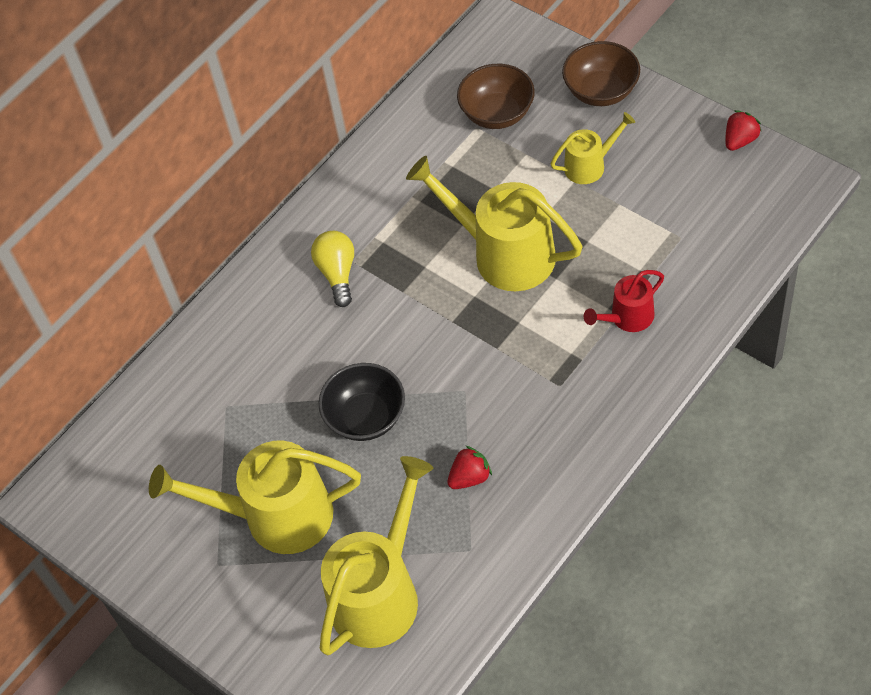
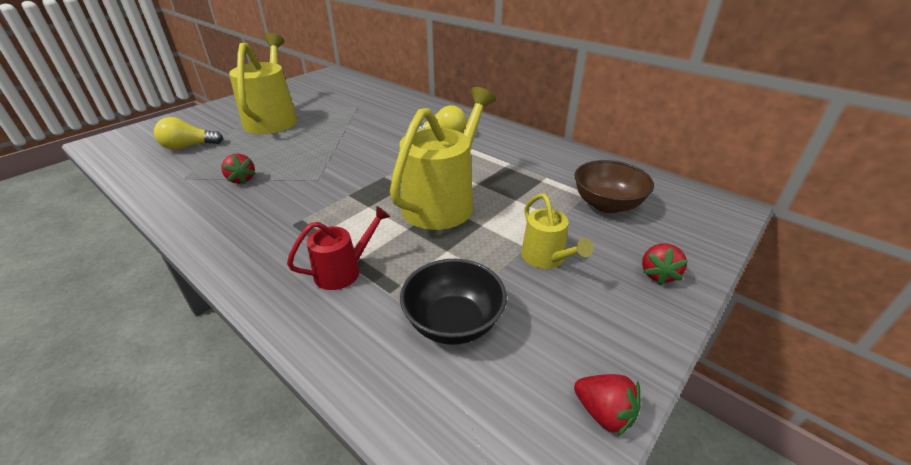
camera: 85 degrees right, 20 degrees down
(366, 417) = (321, 144): black bowl -> black bowl (453, 322)
(380, 593) = (189, 147): yellow watering can -> yellow light bulb
(601, 91) = (658, 274): brown bowl -> red strawberry
(627, 317) = (343, 271): red watering can -> red watering can turned 90 degrees clockwise

